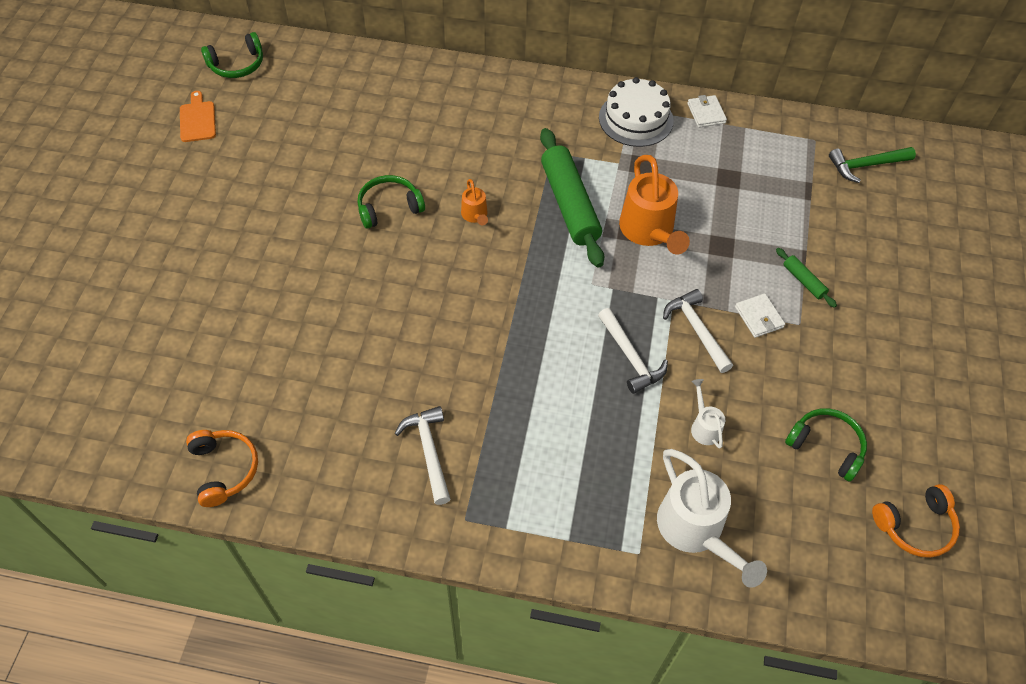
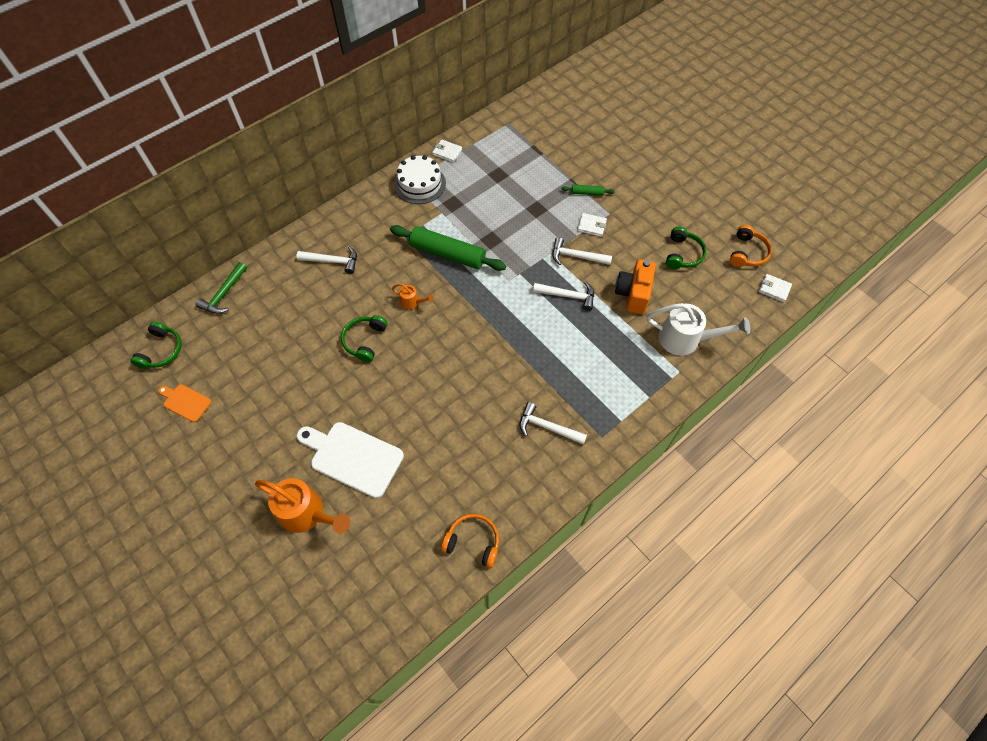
camera: 50 degrees left, 5 degrees up
(242, 291) = (353, 457): none -> white cutting board
(460, 116) = (332, 261): none -> white hammer
(649, 232) = (499, 232): orange watering can -> orange watering can (307, 514)
(704, 426) = (633, 294): white watering can -> orange camera
(826, 446) = (683, 254): green headphones -> green headphones turned 120 degrees clockwise
(866, 165) = (543, 117): green hammer -> green hammer (224, 294)
(891, 598) = (774, 289): none -> white wallet

